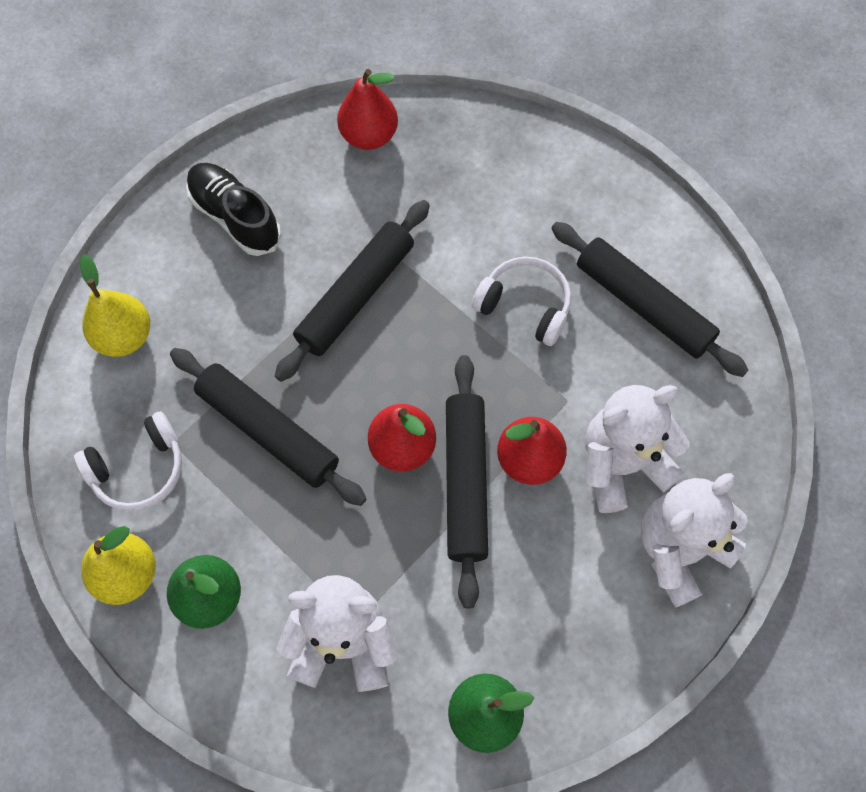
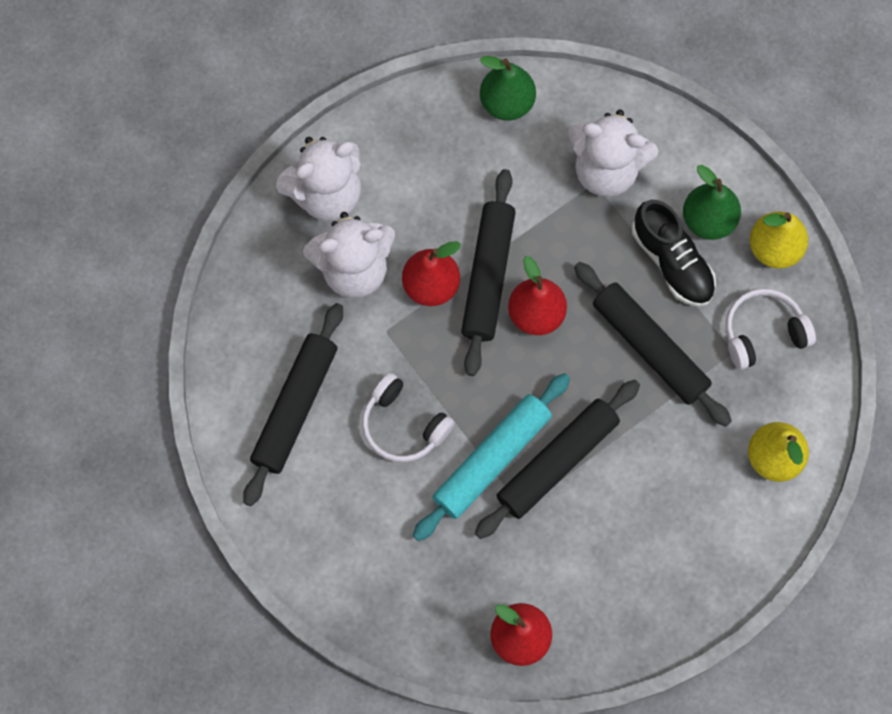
camera: 170 degrees left, 5 degrees up
(235, 217) = (663, 565): black shoe -> black shoe (672, 262)
(425, 287) = (491, 459): none -> turquoise rolling pin
(643, 305) = (295, 407): black rolling pin -> black rolling pin turned 60 degrees clockwise

